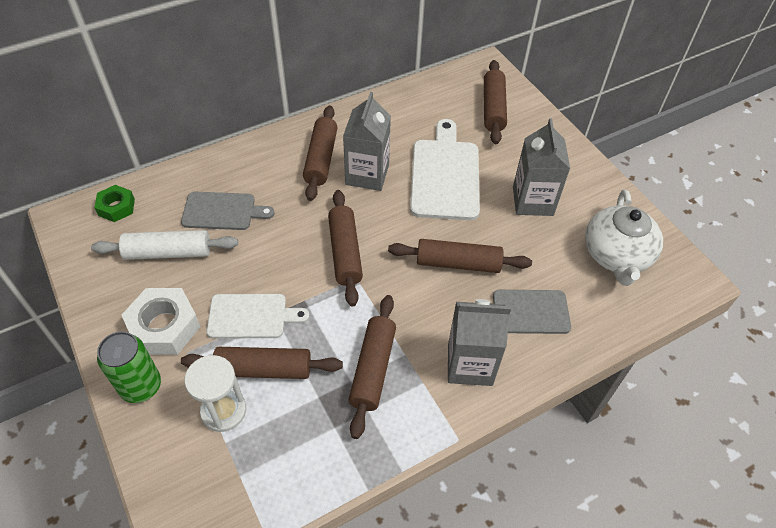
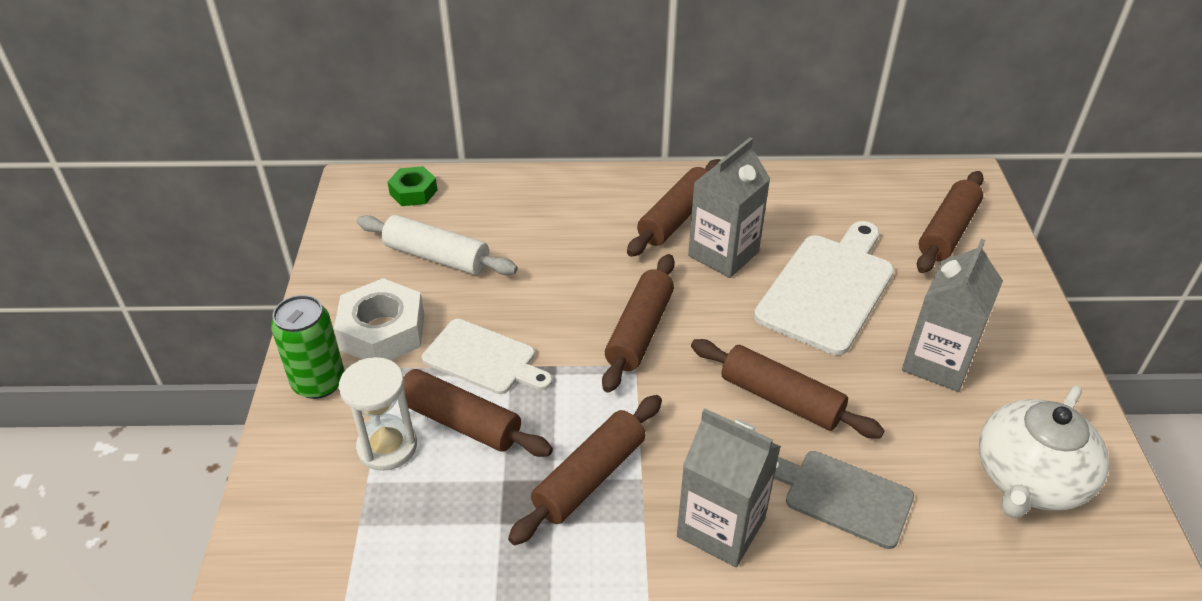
camera: 30 degrees right, 10 degrees down
(222, 211) = (523, 235): grey cutting board -> none

